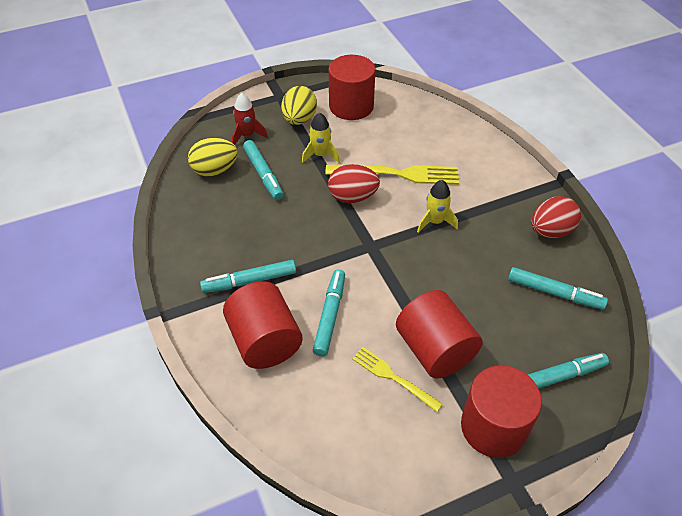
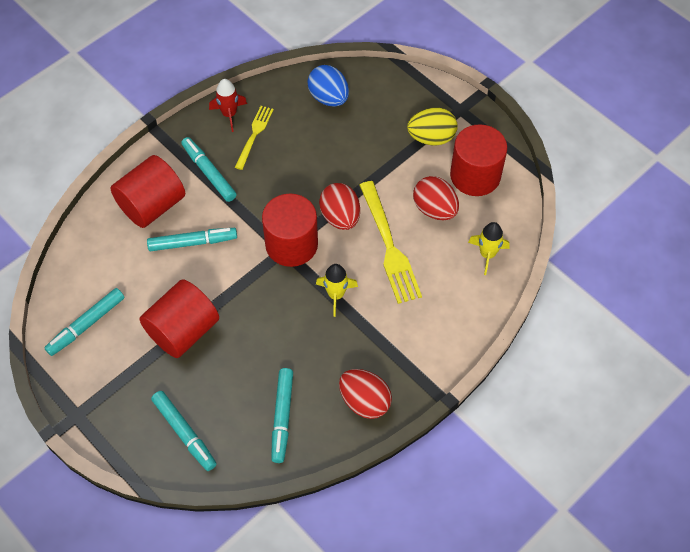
camera: 70 degrees right, 10 degrees up
(215, 170) = (328, 98): yellow egg -> blue egg
(247, 135) = (387, 104): red rocket -> red rocket (229, 114)
(263, 174) = (340, 136): turquoise marker -> turquoise marker (86, 325)
(320, 155) = (387, 173): yellow rocket -> yellow rocket (487, 254)
(373, 137) = (434, 209): none -> red egg
(393, 377) = (146, 306): yellow fork -> yellow fork (254, 135)
(493, 427) = (120, 391): red cylinder -> red cylinder (291, 244)

